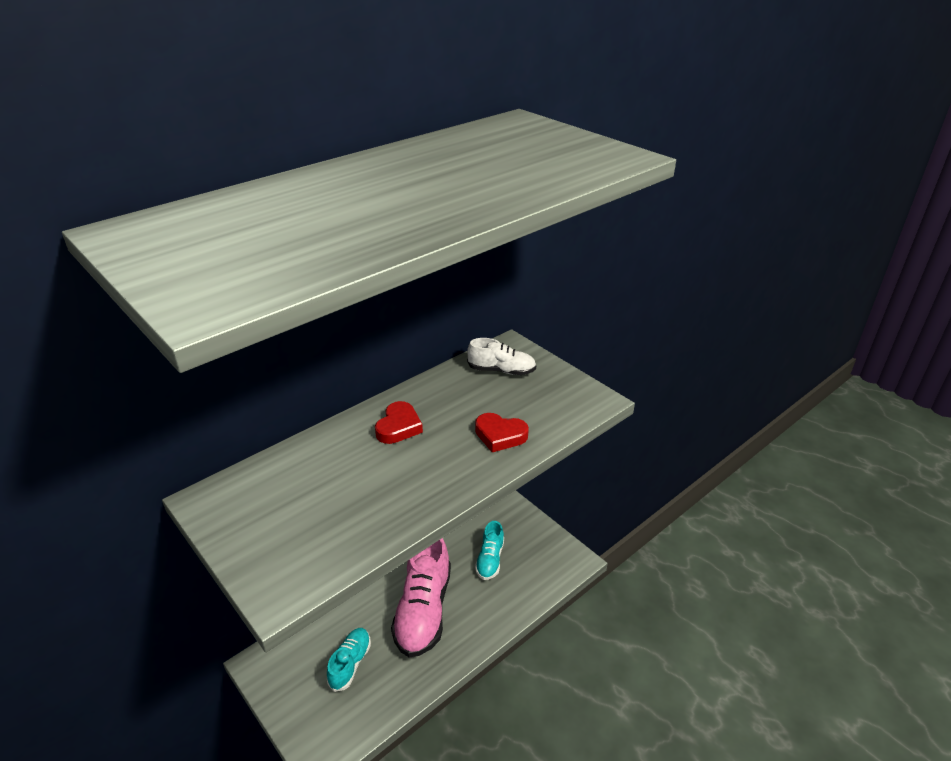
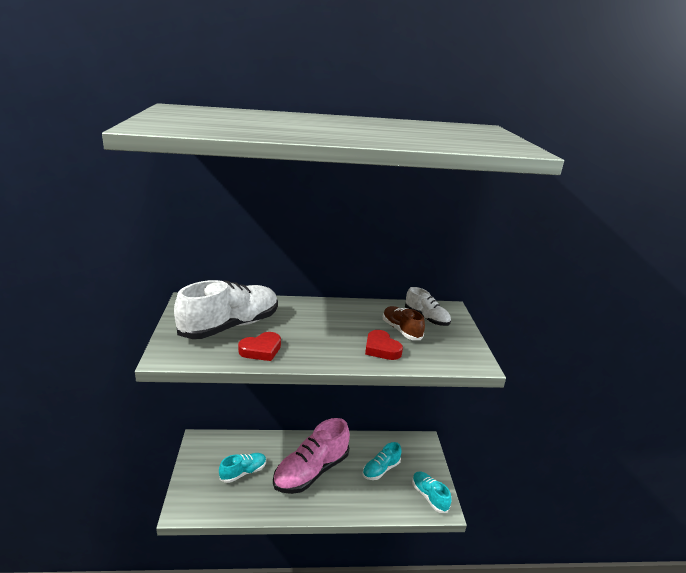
camera: 35 degrees right, 10 degrees down
(305, 505) = (230, 326): none -> white shoe
(398, 427) = (325, 316): red heart -> red heart (261, 350)
(494, 400) = (401, 330): none -> brown shoe
(556, 557) = (429, 496): none -> turquoise shoe

